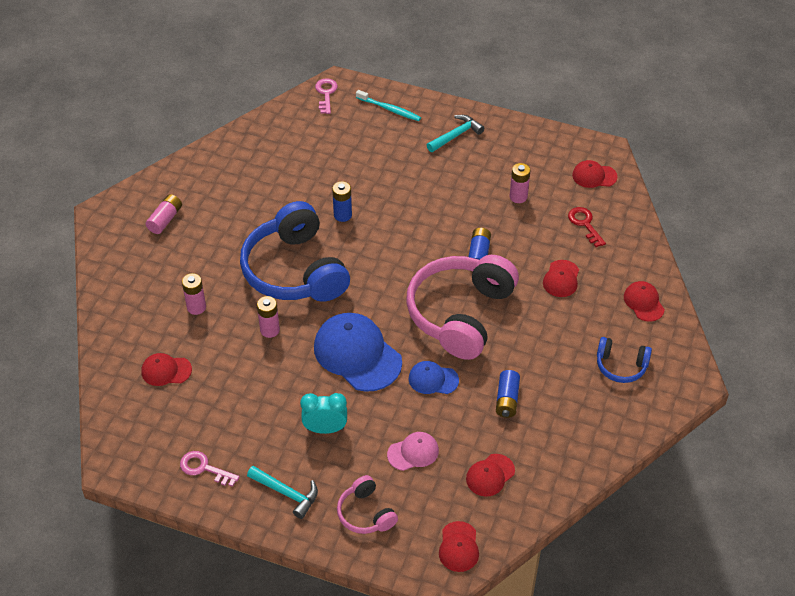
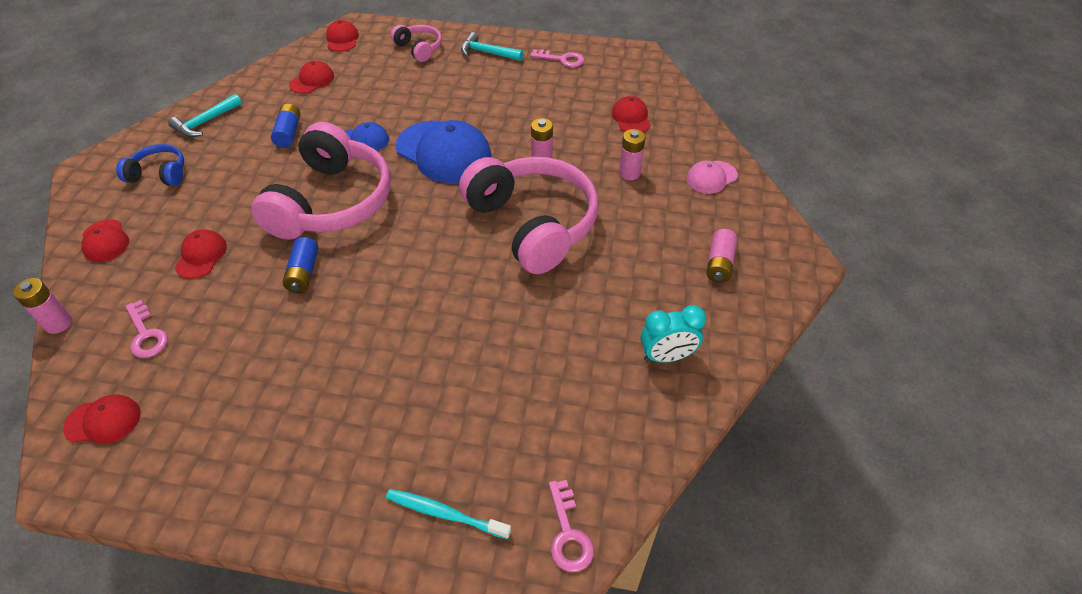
camera: 170 degrees right, 0 degrees up
(166, 371) = (631, 118): red cap -> red cap turned 90 degrees counterclockwise
(295, 270) = (533, 224): blue headphones -> pink headphones
(325, 429) = (464, 94): turquoise clock -> turquoise clock (666, 356)
(342, 215) = (489, 301): blue battery -> none
(413, 452) = (381, 87): pink cap -> pink cap (711, 177)
(456, 135) = (324, 470): turquoise hammer -> turquoise hammer (205, 122)
(518, 197) = (235, 365): pink battery -> pink battery (58, 323)
(585, 224) = (146, 334): red key -> pink key

